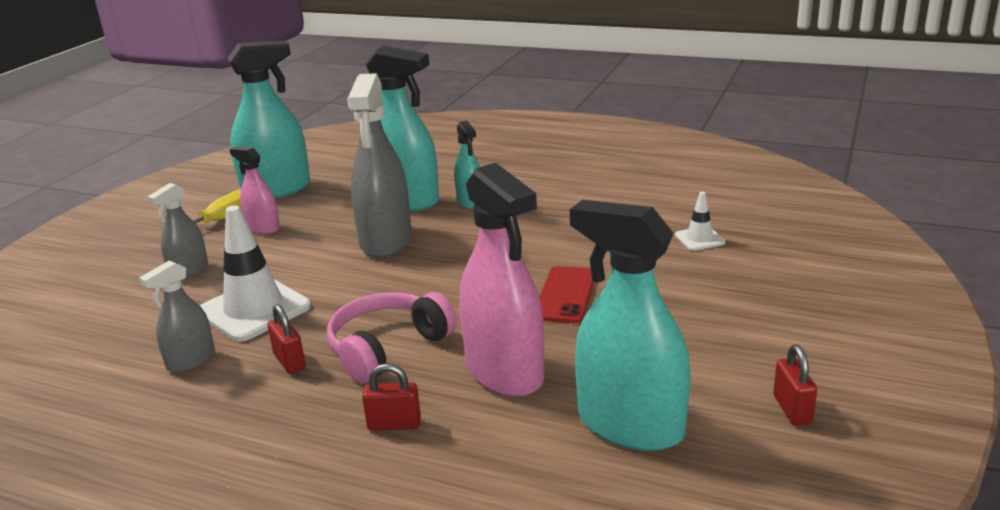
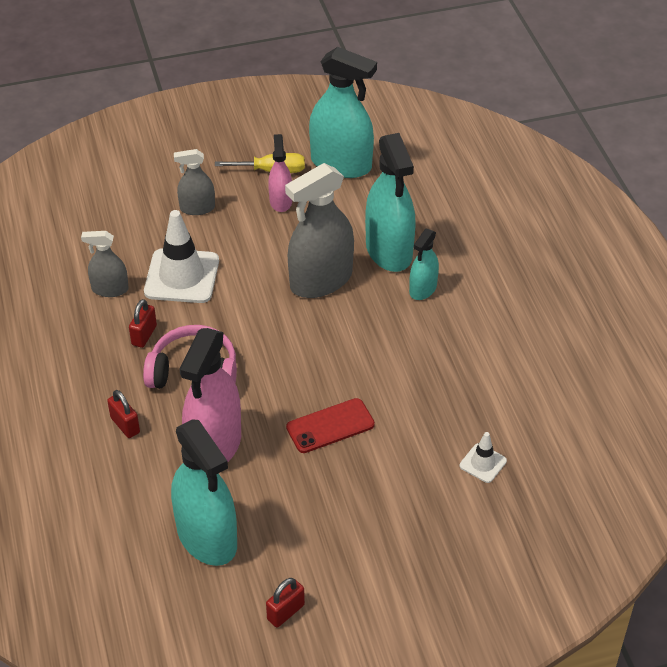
camera: 50 degrees right, 20 degrees up
(630, 425) = (207, 537): turquoise spray bottle -> turquoise spray bottle turned 150 degrees clockwise

